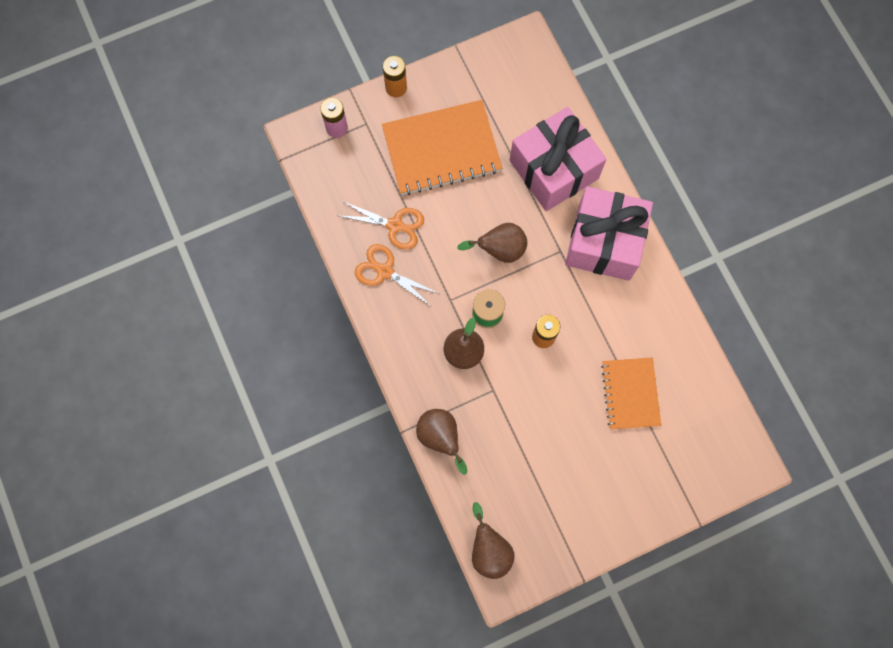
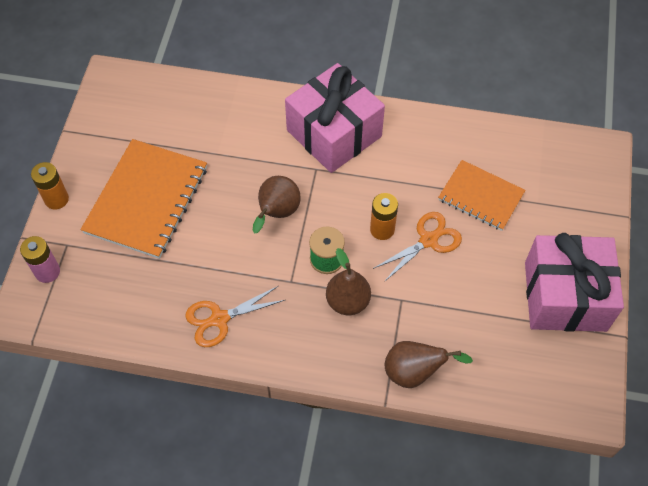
camera: 55 degrees left, 15 degrees down
(395, 225) = (183, 282): orange scissors -> orange scissors (428, 240)
(489, 549) = (549, 398): brown pear -> none
(554, 169) = (240, 129): pink gift -> pink gift (565, 296)

